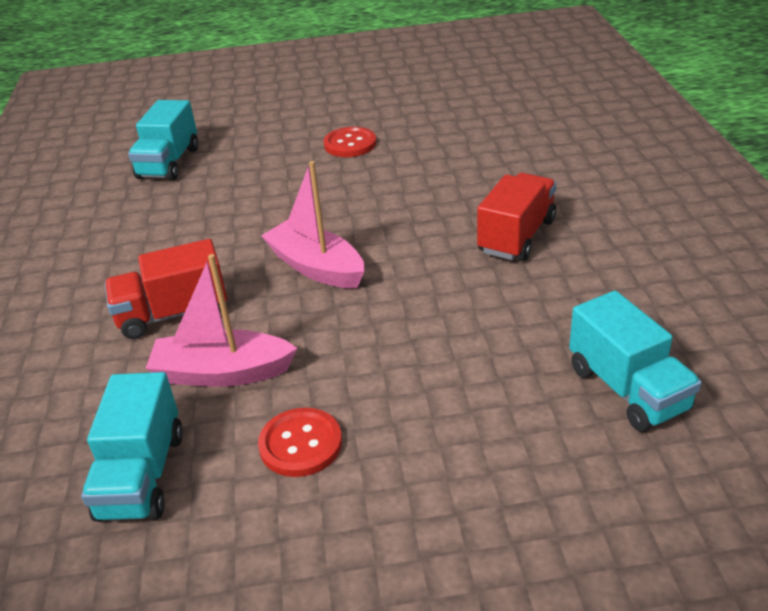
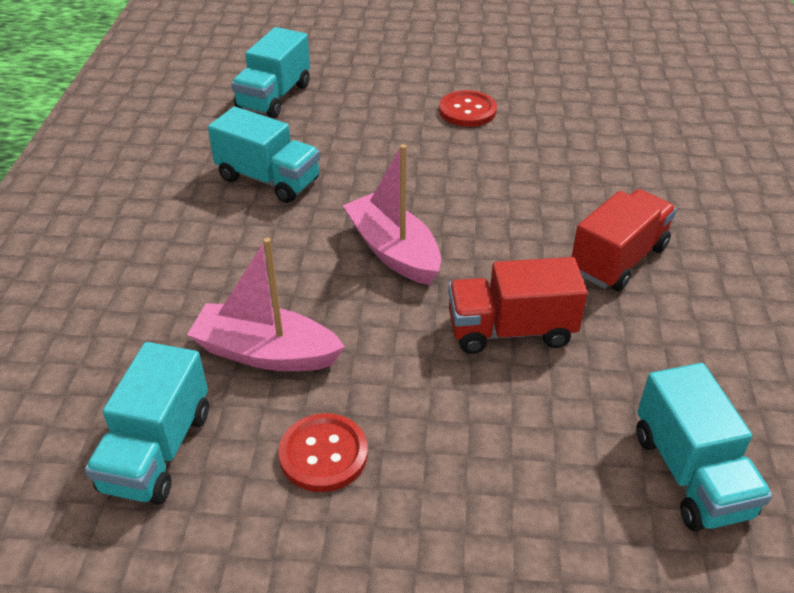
camera: 10 degrees right, 5 degrees up
(173, 314) = (234, 274): red truck -> red truck (511, 330)
(183, 231) = (268, 179): none -> turquoise truck

